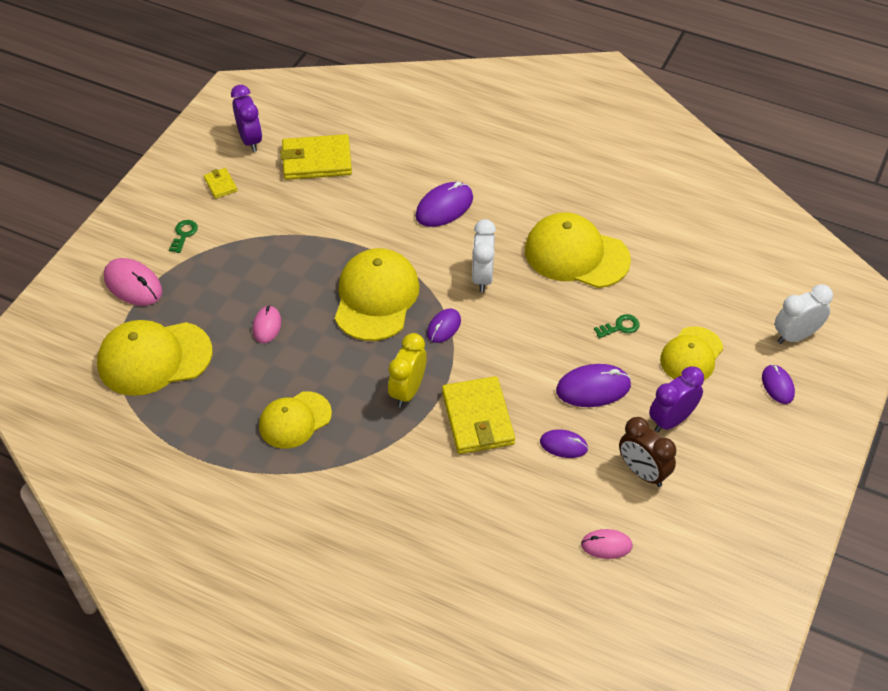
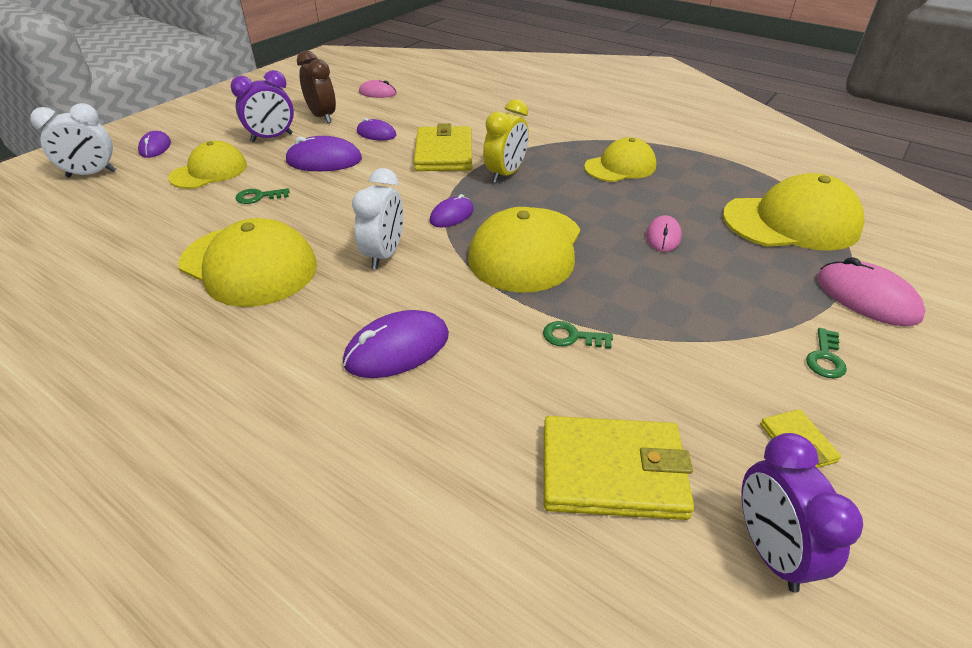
camera: 170 degrees left, 10 degrees down
(338, 228) = (571, 337): none -> green key

